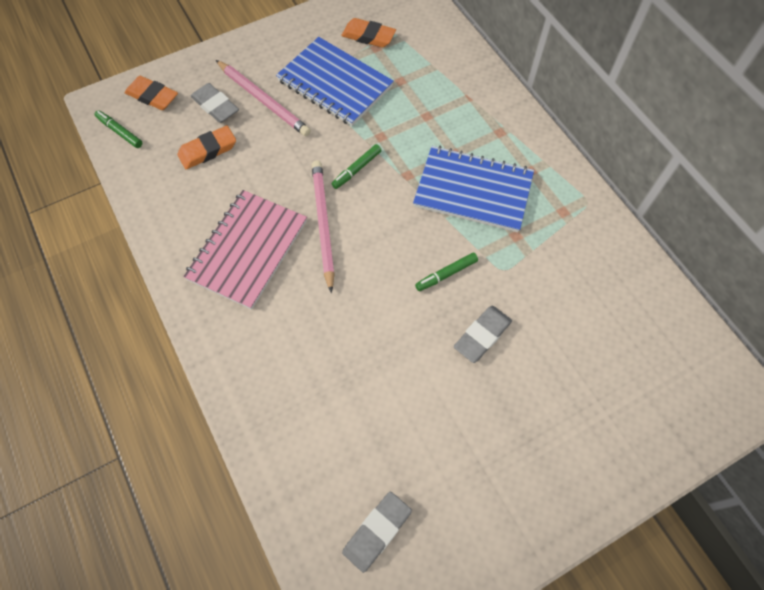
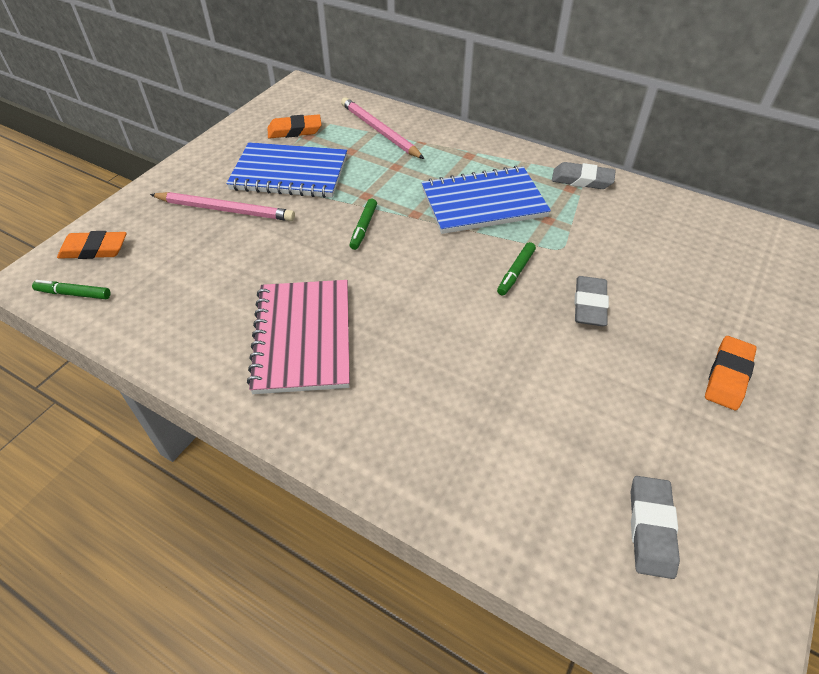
camera: 30 degrees left, 15 degrees down
(208, 150) = (193, 271): orange eraser -> orange eraser (728, 376)
(215, 106) = (175, 232): grey eraser -> grey eraser (582, 180)
(323, 224) = (365, 283): pink pencil -> pink pencil (379, 131)

